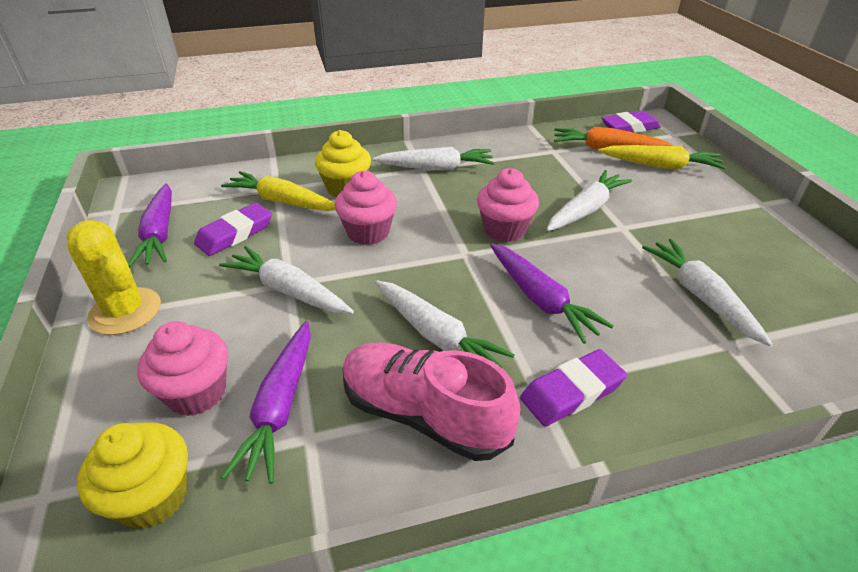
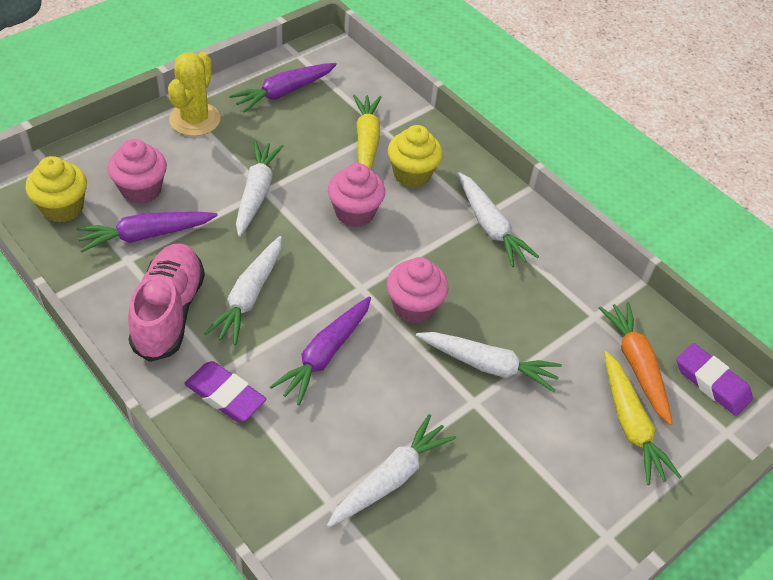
camera: 60 degrees right, 10 degrees up
(235, 234) = (307, 133): purple eraser -> none

